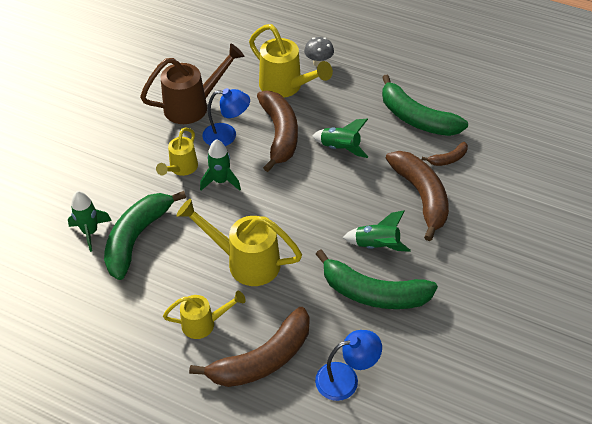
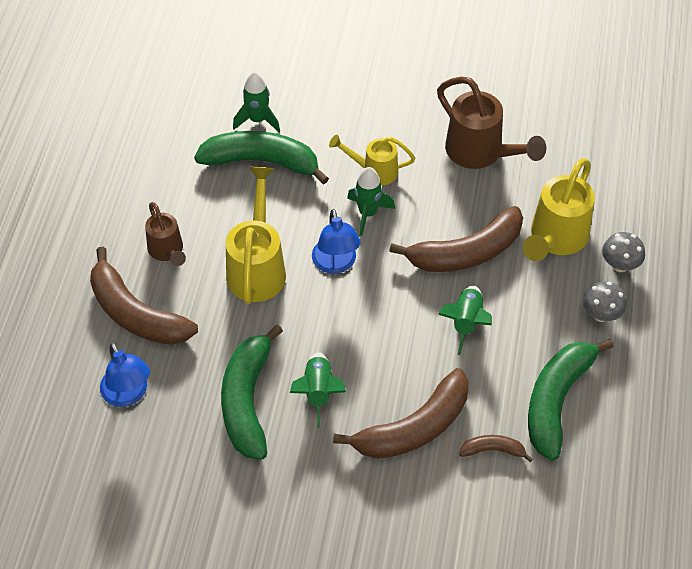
camera: 75 degrees right, 5 degrees up
(204, 323) = (167, 252): yellow watering can -> brown watering can
(227, 135) = (443, 200): blue lamp -> blue lamp (336, 264)
(355, 81) = (601, 314): none -> grey mushroom
(448, 159) = (493, 450): brown banana -> brown banana turned 135 degrees clockwise

